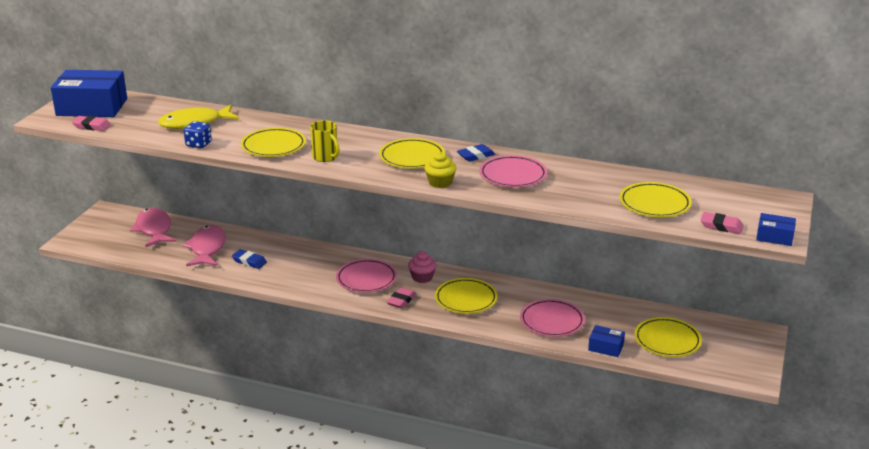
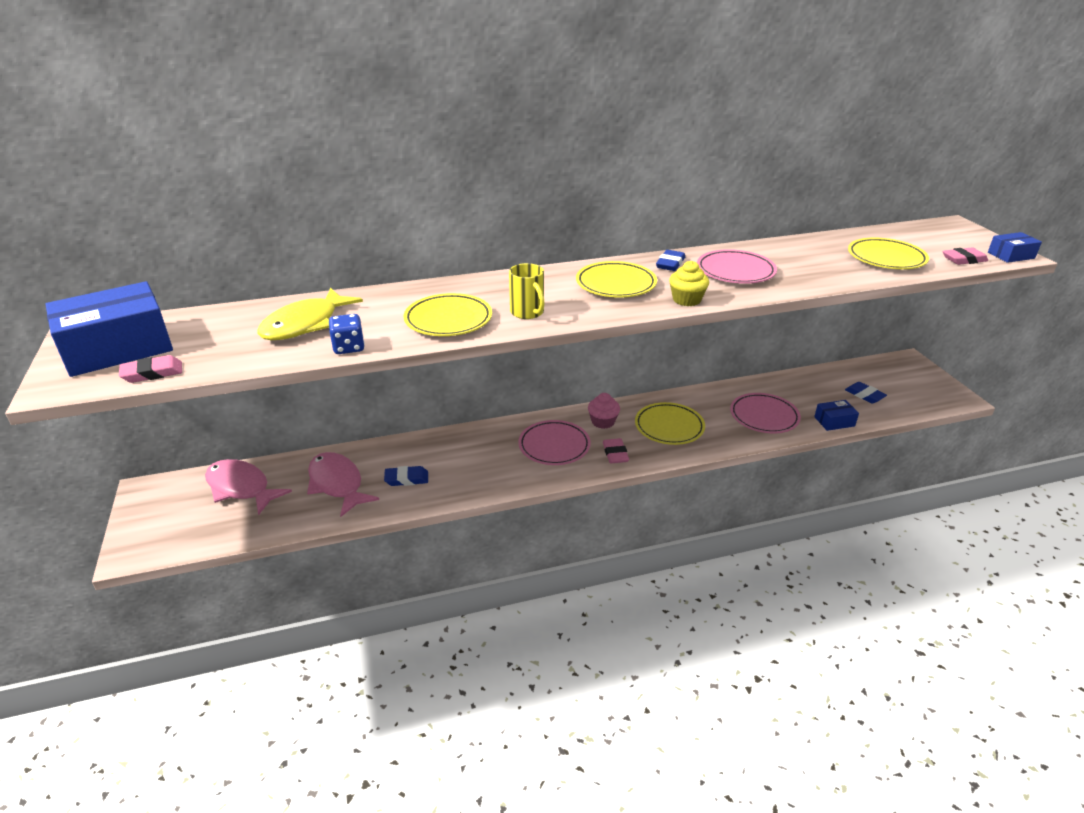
camera: 35 degrees left, 5 degrees up
(325, 157) = (527, 312): yellow mug -> yellow mug turned 45 degrees clockwise
(667, 341) = (864, 395): yellow plate -> blue eraser

